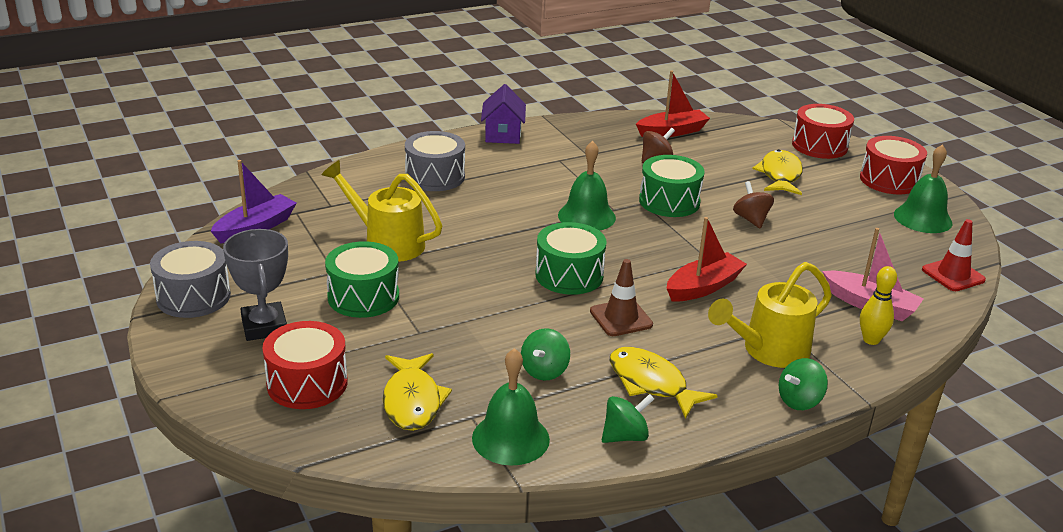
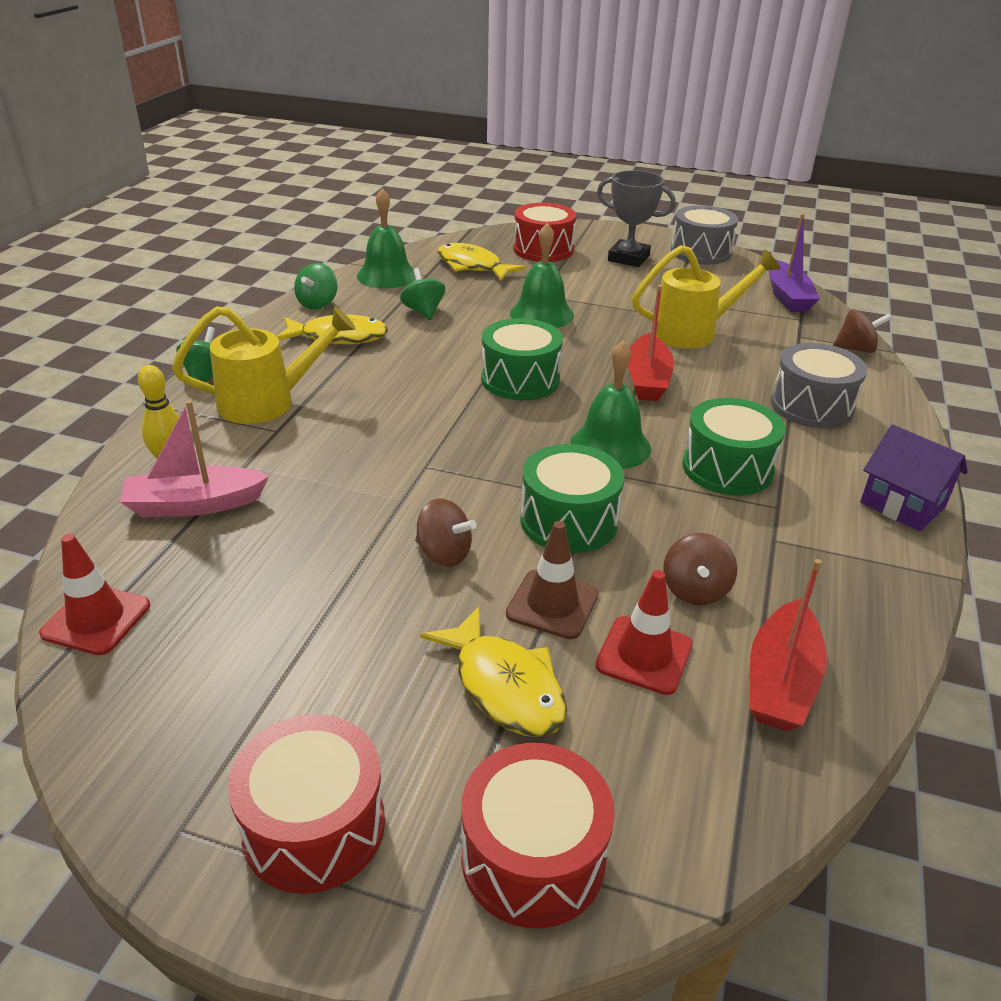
camera: 135 degrees right, 5 degrees up
(323, 182) = (856, 349): none -> brown spinning top
(363, 297) = (618, 295): green drum -> green drum (727, 468)
(621, 318) = (424, 368): brown traffic cone -> brown traffic cone (552, 604)
(703, 287) = (392, 431): red boat -> red boat (647, 379)
(711, 157) = (644, 655): none -> red traffic cone
(768, 351) = (268, 402): yellow watering can -> yellow watering can turned 60 degrees clockwise
(922, 218) = (192, 735): green bell -> green bell (541, 314)

